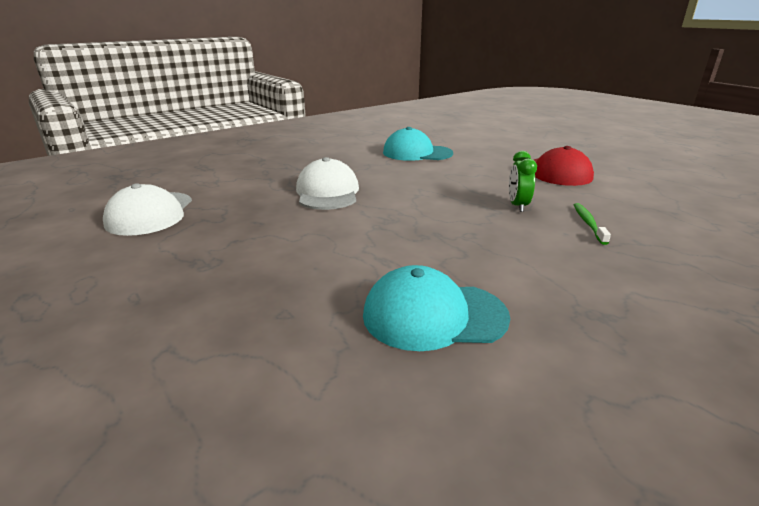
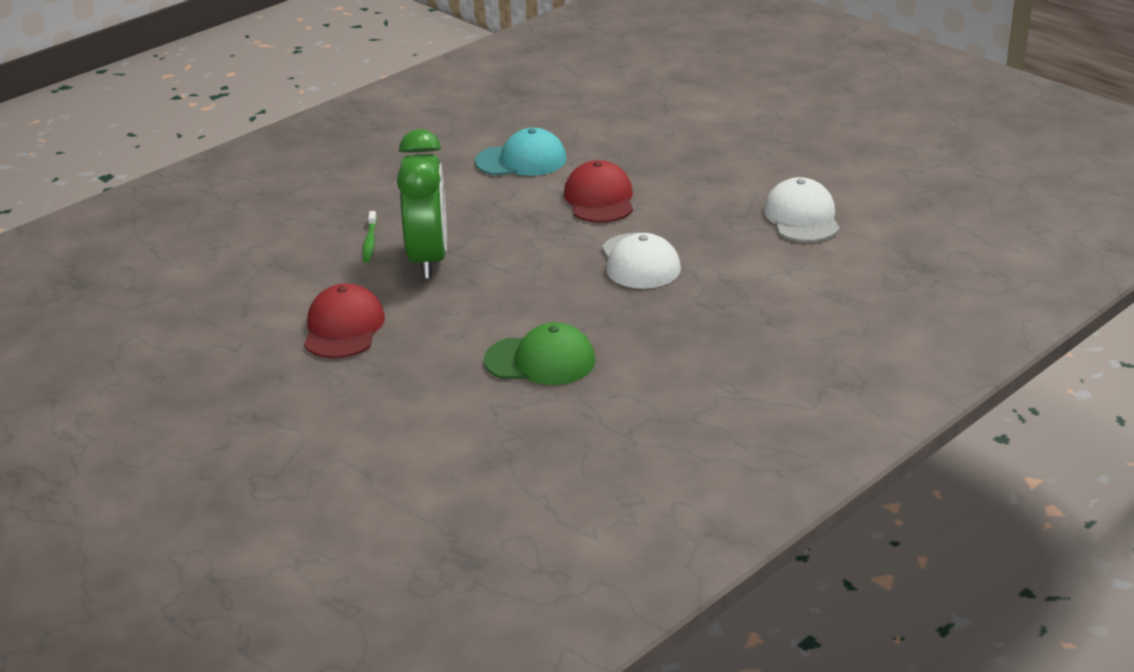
camera: 175 degrees right, 5 degrees up
(339, 247) = (599, 199): none -> red cap
(417, 153) = (540, 361): turquoise cap -> green cap
(517, 206) = (428, 259): green clock -> green clock, size x2.27

